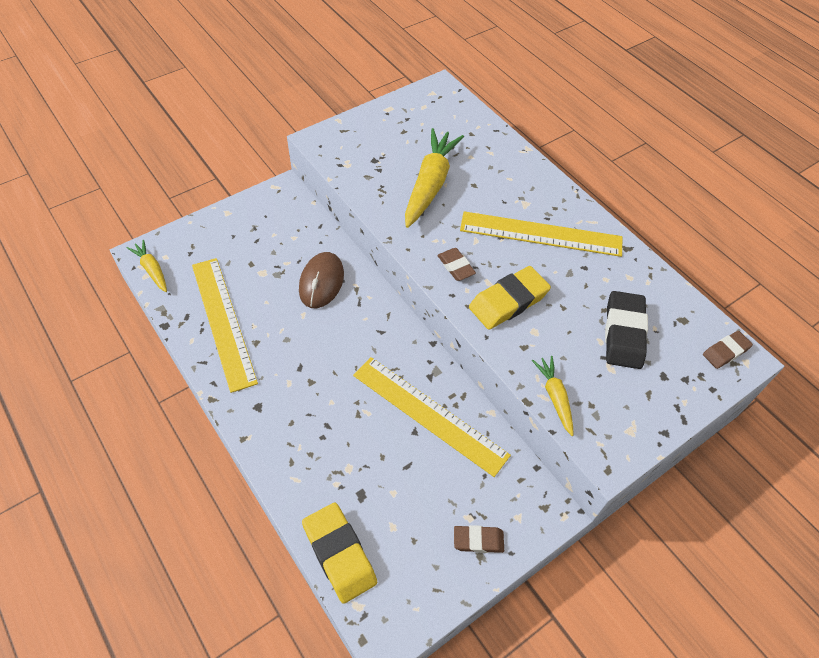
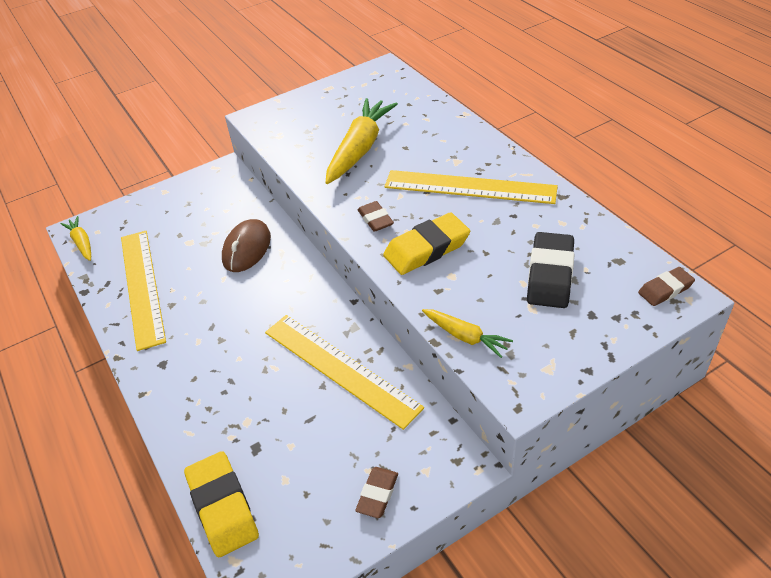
camera: 10 degrees right, 10 degrees down
(478, 540) = (377, 494): brown eraser -> brown eraser turned 75 degrees counterclockwise
(554, 397) = (465, 337): yellow carrot -> yellow carrot turned 135 degrees clockwise

